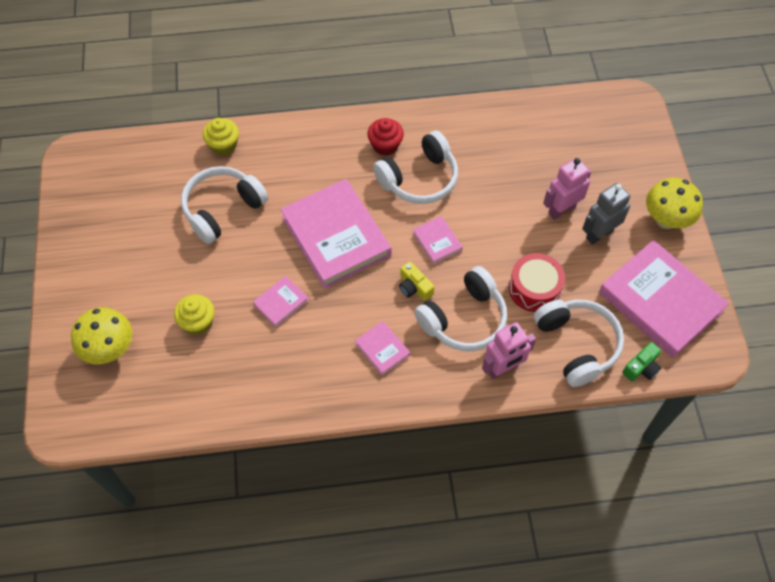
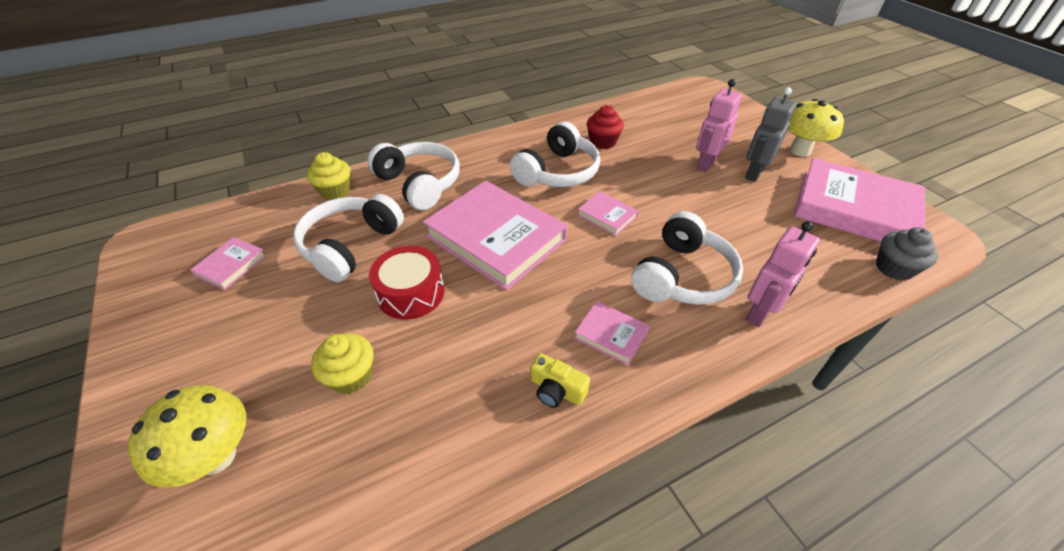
camera: 20 degrees left, 15 degrees down
(281, 303) = (459, 320): pink book -> pink book (231, 265)
(385, 145) = (509, 156): red cupcake -> red cupcake (603, 142)
(414, 287) = (609, 261): yellow camera -> yellow camera (556, 390)
(534, 289) = (732, 229): red drum -> red drum (411, 293)
(577, 345) = (815, 266): white headphones -> white headphones (419, 184)
(641, 367) = (894, 268): green camera -> grey cupcake

